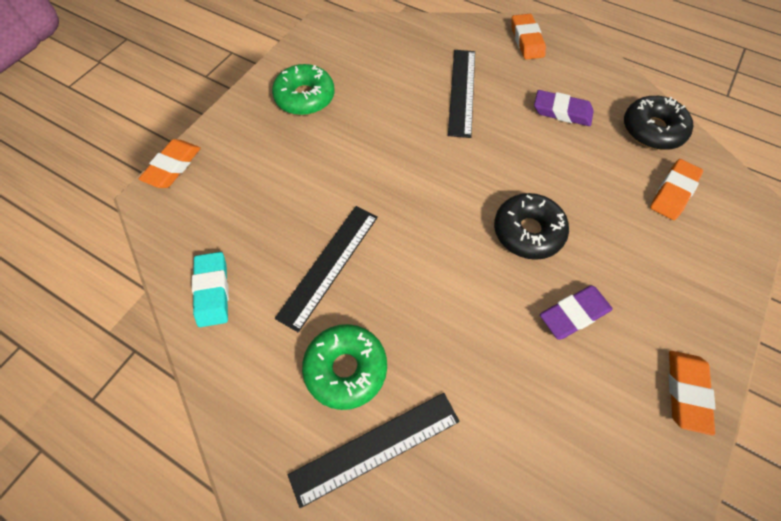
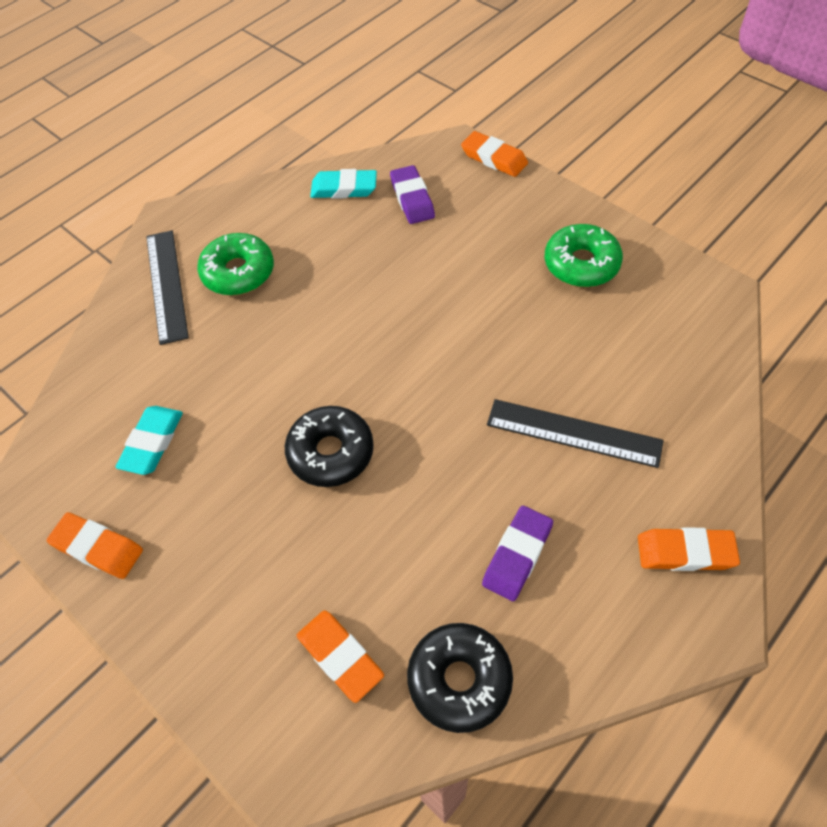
camera: 105 degrees right, 5 degrees down
(329, 265) = (344, 269): black ruler -> none
(571, 383) = (152, 443): none -> turquoise eraser
(574, 314) = (218, 468): purple eraser -> purple eraser (412, 199)

